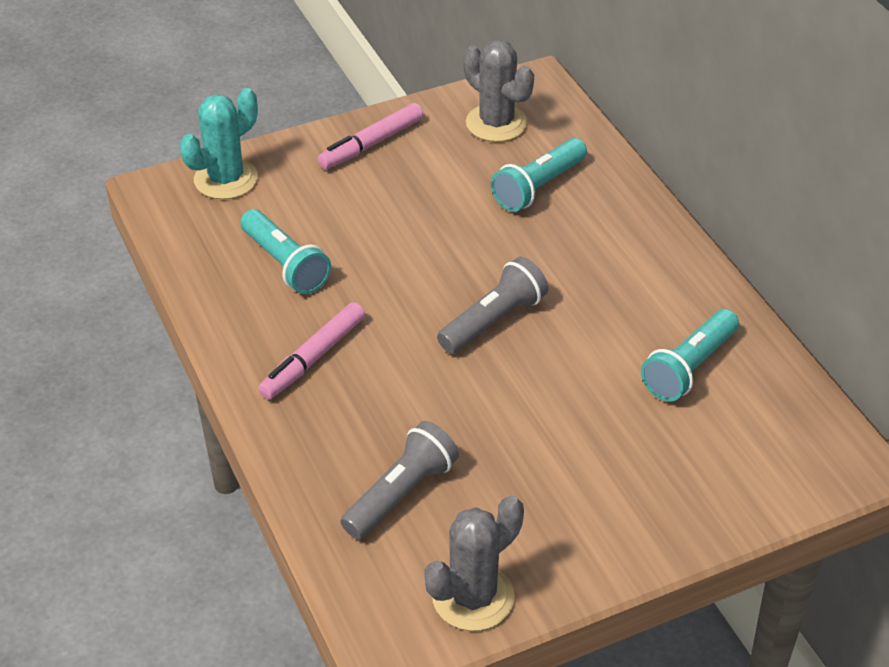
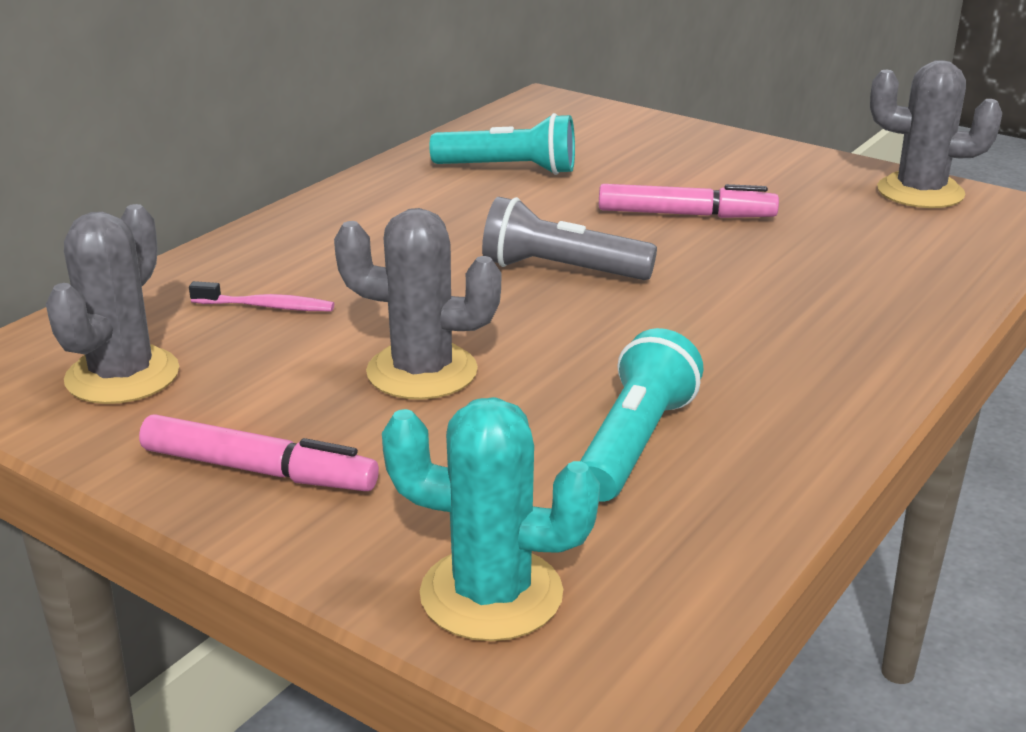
camera: 120 degrees left, 15 degrees down
(313, 358) = (774, 358): pink marker -> pink marker (686, 215)
(401, 494) = (872, 250): grey flashlight -> none
(416, 219) = (422, 372): none -> grey cactus
(538, 187) = (267, 306): turquoise flashlight -> pink toothbrush

